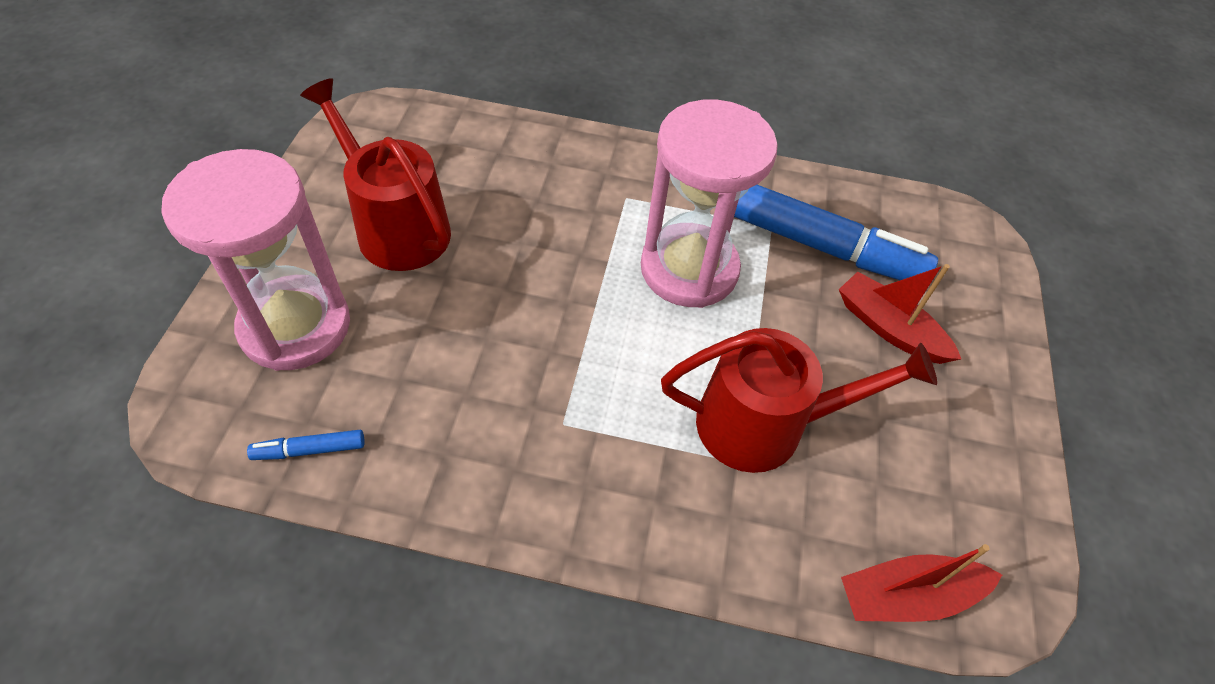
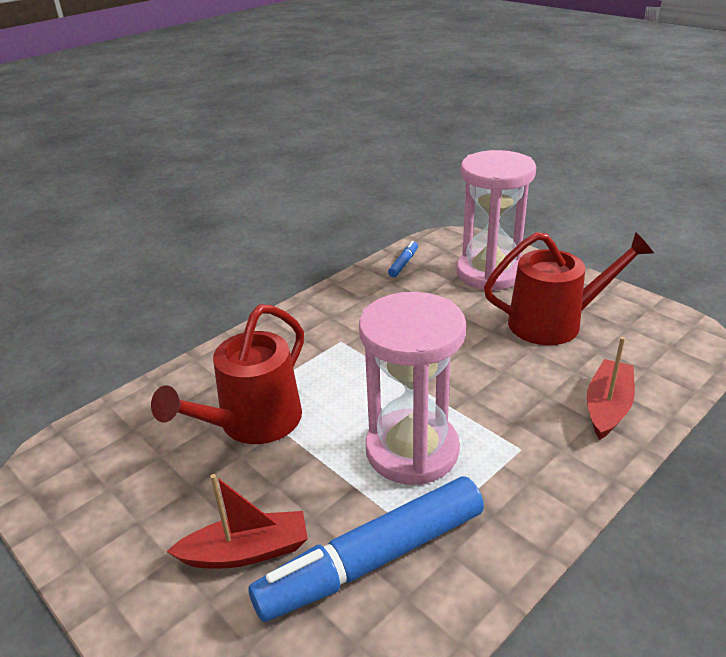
camera: 130 degrees right, 20 degrees down
(908, 596) = (99, 426): red boat -> red boat (607, 407)

